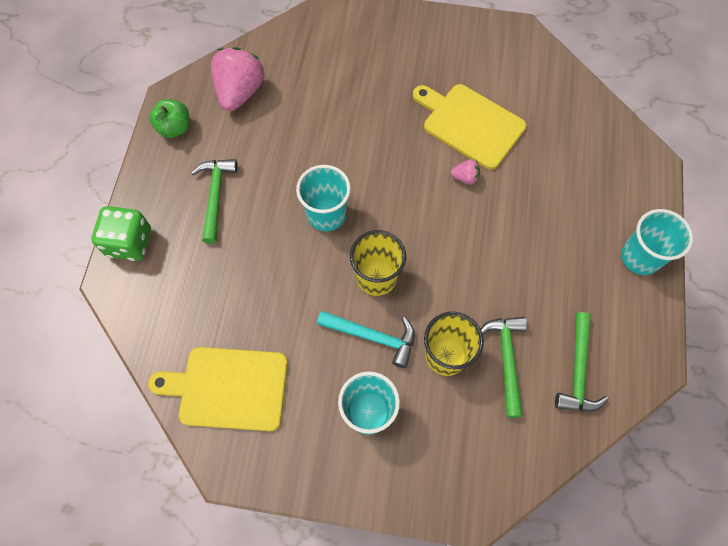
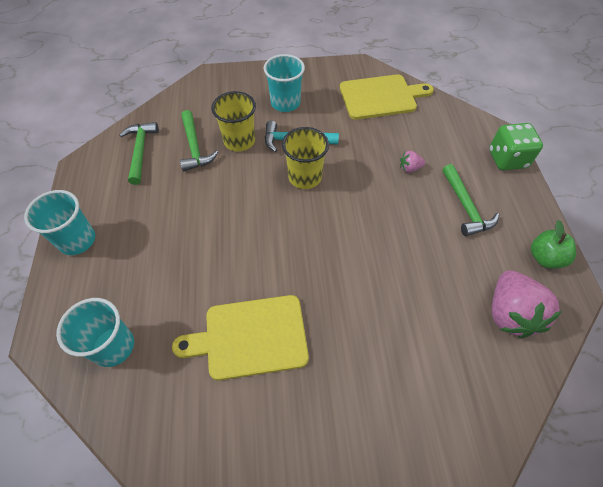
camera: 165 degrees right, 10 degrees down
(326, 214) = (364, 213): turquoise cup -> turquoise cup (113, 346)
(465, 178) = (246, 276): pink strawberry -> pink strawberry (409, 168)
(470, 124) = (250, 337): yellow cutting board -> yellow cutting board turned 150 degrees clockwise

